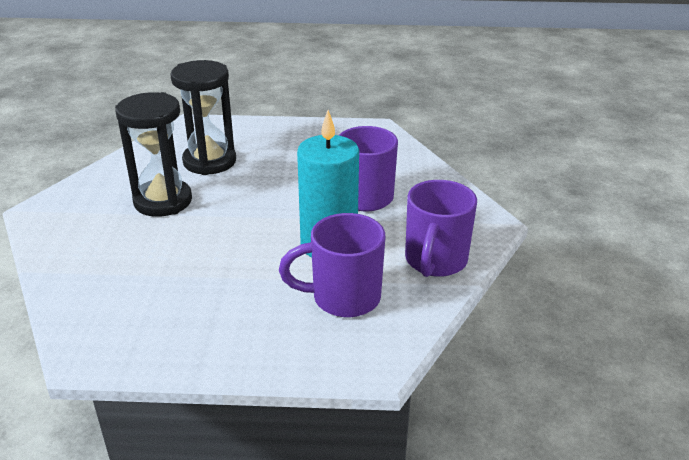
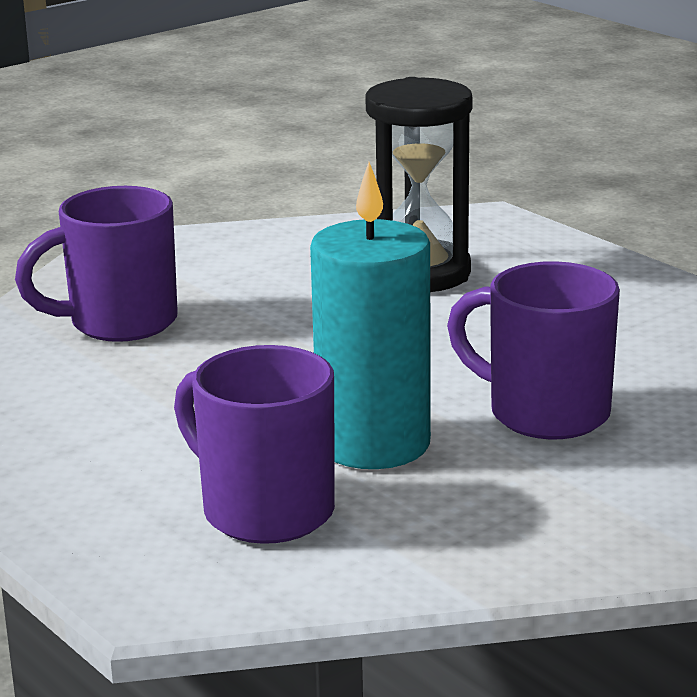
camera: 50 degrees right, 10 degrees down
(163, 201) = (270, 295): black hourglass -> none
(435, 261) = (482, 543): purple mug -> purple mug (119, 323)

